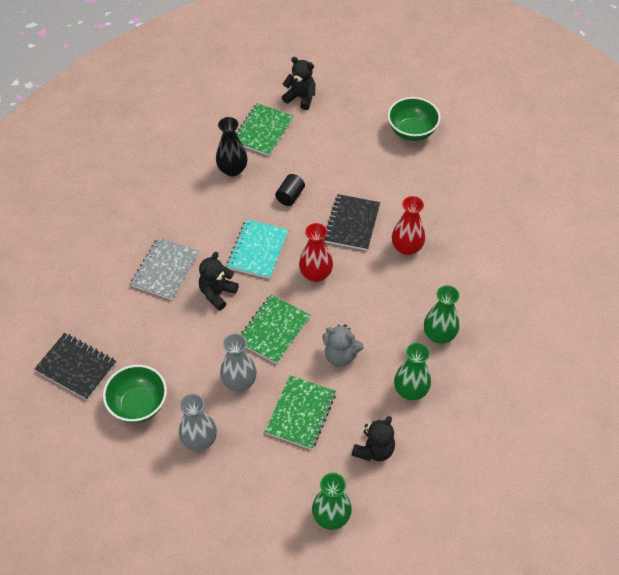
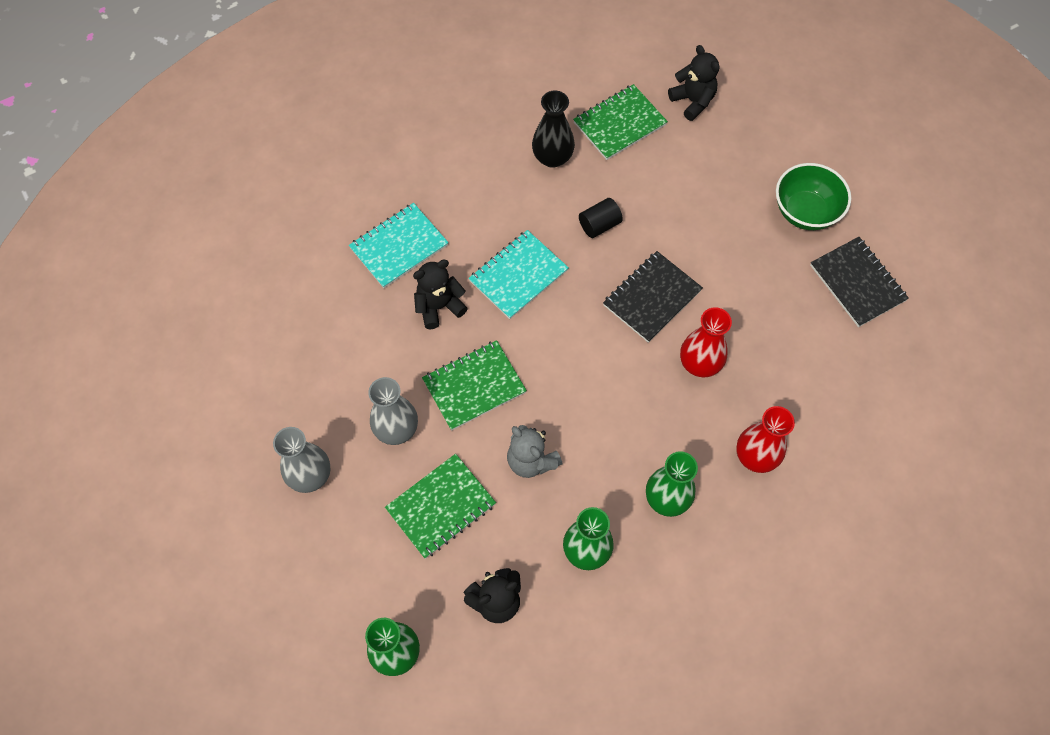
camera: 30 degrees right, 10 degrees up
(76, 367) = (234, 315): black notebook -> black notebook (857, 283)
(138, 405) = (272, 396): green bowl -> none
(165, 270) = (399, 246): grey notebook -> turquoise notebook
(315, 274) = (567, 341): red vase -> red vase (755, 456)

